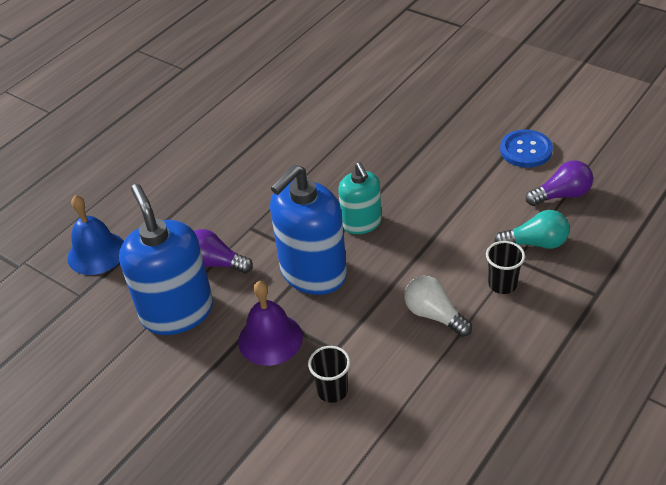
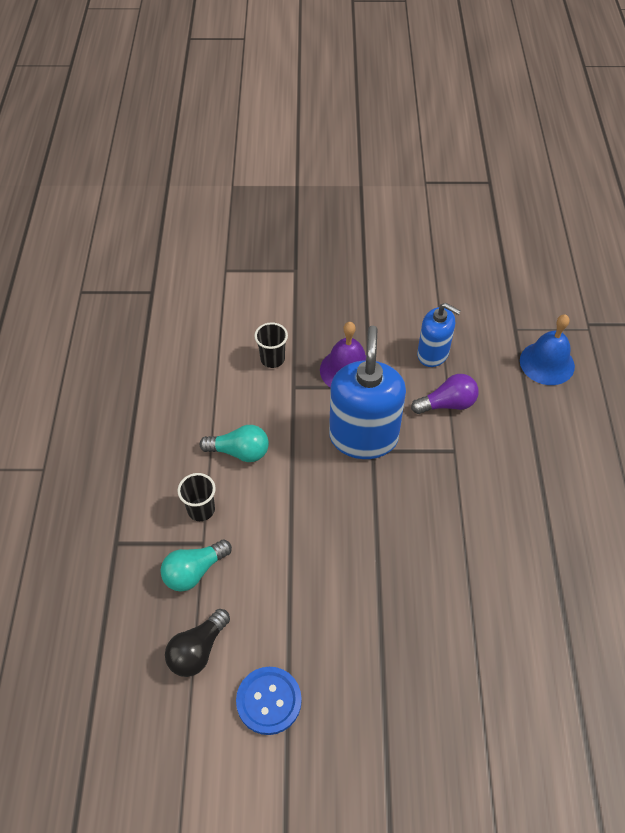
camera: 140 degrees right, 10 degrees up
(177, 312) = (433, 354): blue soap dispenser -> blue soap dispenser, size x0.59
(361, 223) = (365, 507): turquoise soap dispenser -> none
(434, 315) = (239, 452): white light bulb -> turquoise light bulb
(561, 195) = (198, 650): purple light bulb -> black light bulb

